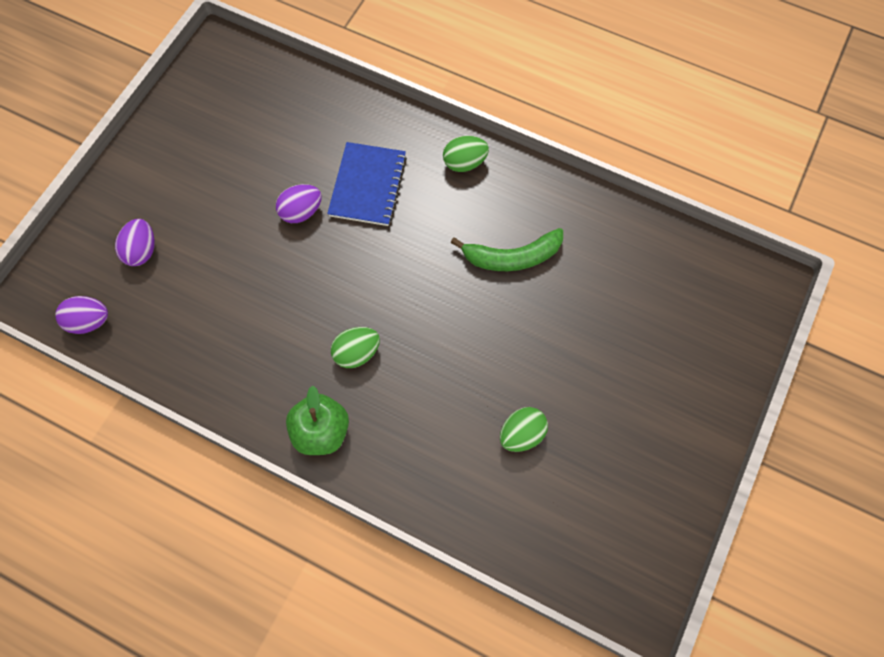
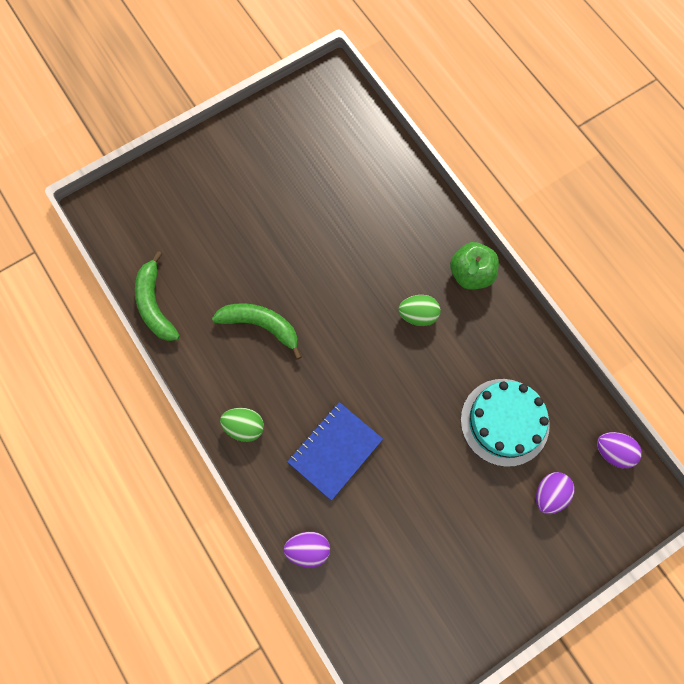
camera: 150 degrees left, 5 degrees up
(213, 293) = (504, 422): none -> turquoise cake
(301, 212) = (402, 457): purple egg -> purple egg (308, 549)
(521, 434) = (337, 202): green egg -> none
(630, 221) = (155, 304): none -> green banana

